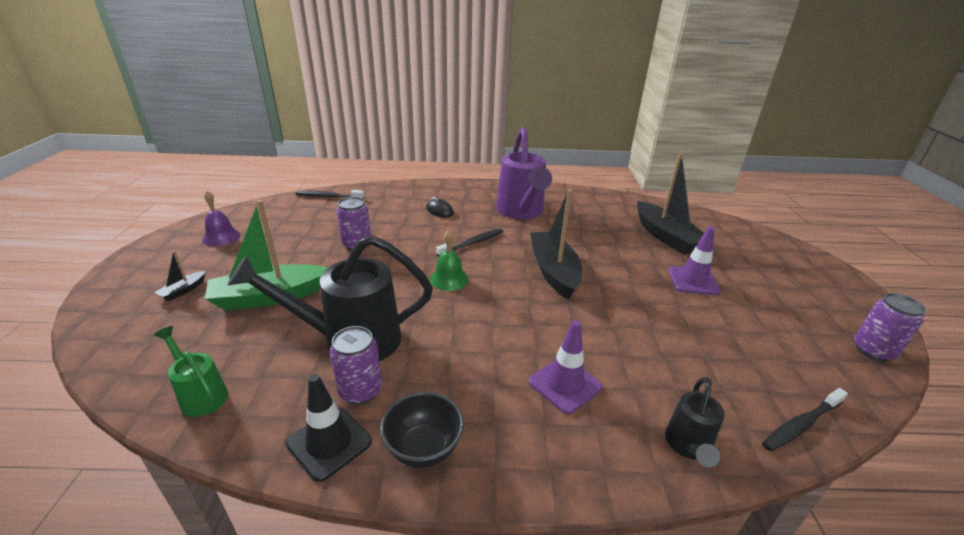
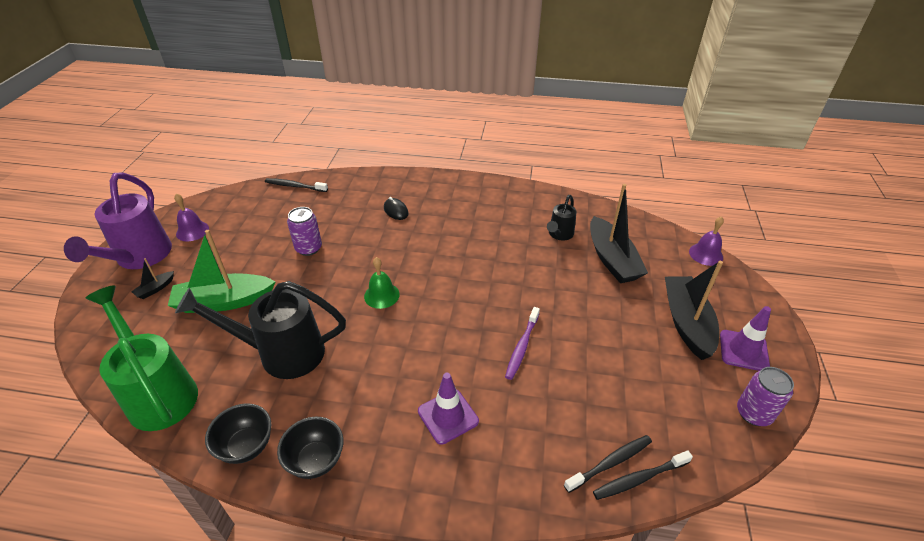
camera: 10 degrees right, 10 degrees up
(201, 394) = (159, 392): green watering can -> green watering can, size x1.96
(329, 443) = (246, 446): black traffic cone -> black bowl
(360, 391) = (279, 403): purple can -> none
(472, 243) = (415, 254): black toothbrush -> black toothbrush (610, 463)
(521, 212) = (476, 217): purple watering can -> purple watering can (139, 258)
(554, 271) = (482, 294): black boat -> black boat (686, 323)
(615, 313) = (522, 347): none -> purple toothbrush
(688, 446) = (529, 486): black watering can -> black watering can (559, 234)
(693, 281) = (614, 317): purple traffic cone -> purple traffic cone (743, 350)
(747, 228) = (706, 254): none -> purple bell

